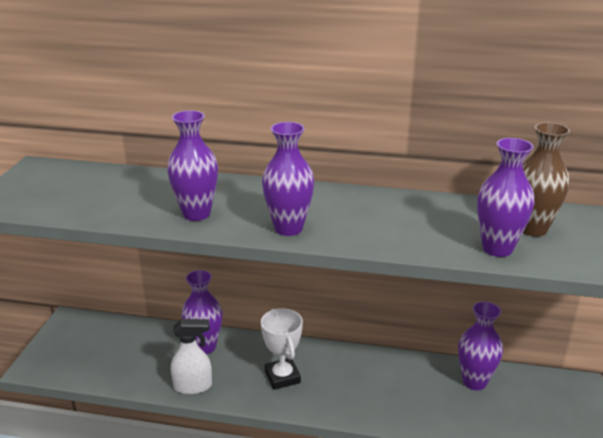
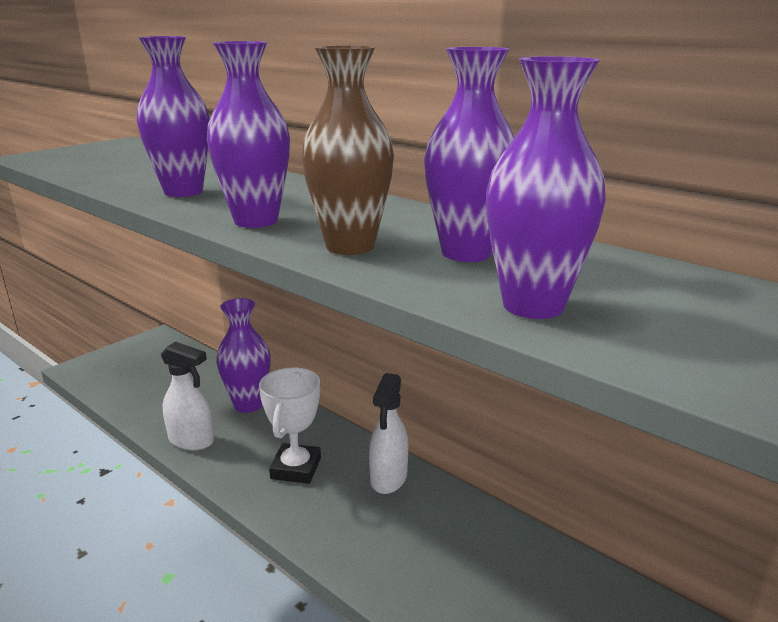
camera: 30 degrees right, 5 degrees down
(343, 361) = (388, 478): none -> white spray bottle
(474, 382) = (559, 584): purple vase -> purple vase (466, 253)
(532, 229) = (645, 297): brown vase -> brown vase (350, 246)

